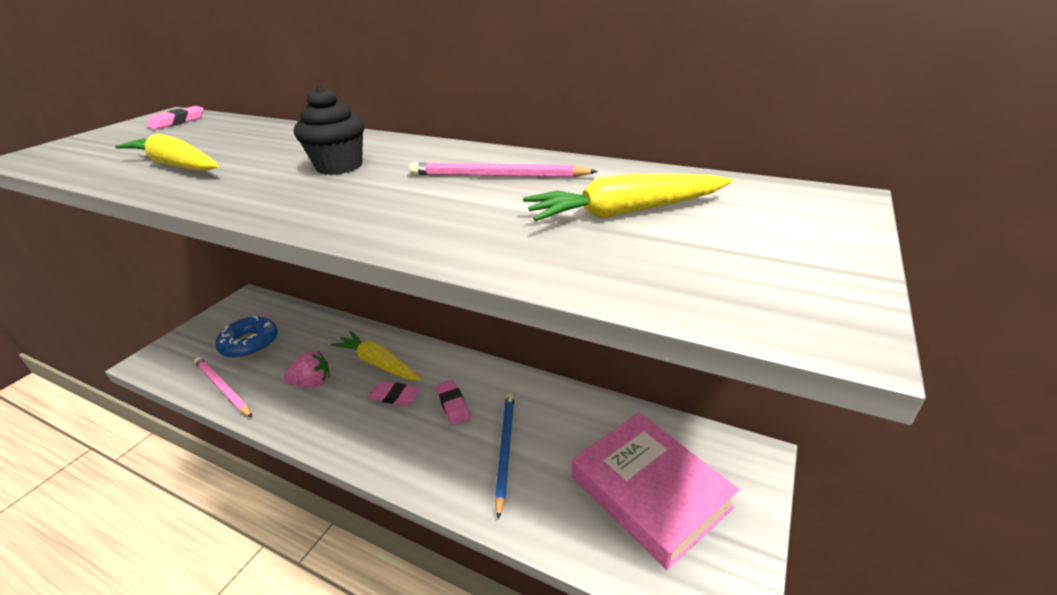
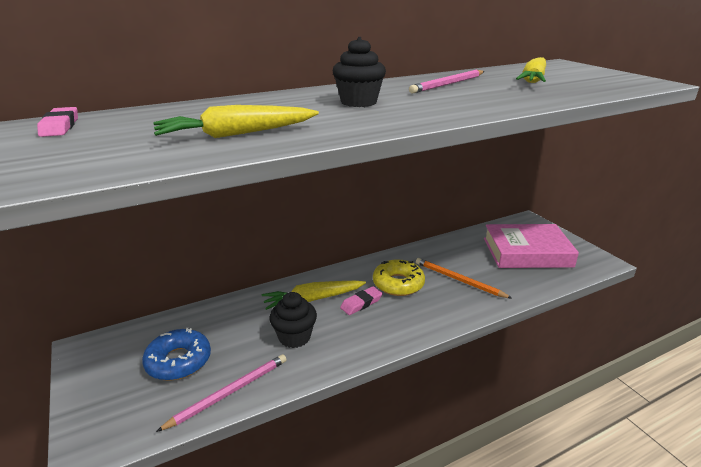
camera: 55 degrees left, 5 degrees down
(223, 388) = (229, 392): pink pencil -> pink pencil turned 150 degrees clockwise
(312, 383) = (294, 337): pink strawberry -> black cupcake
(453, 404) = (398, 284): pink eraser -> yellow donut
(505, 450) = (458, 280): blue pencil -> orange pencil

